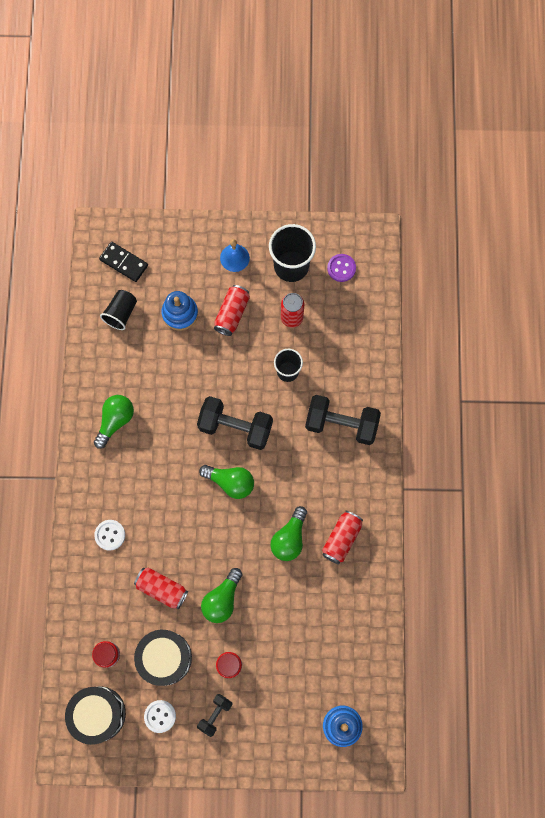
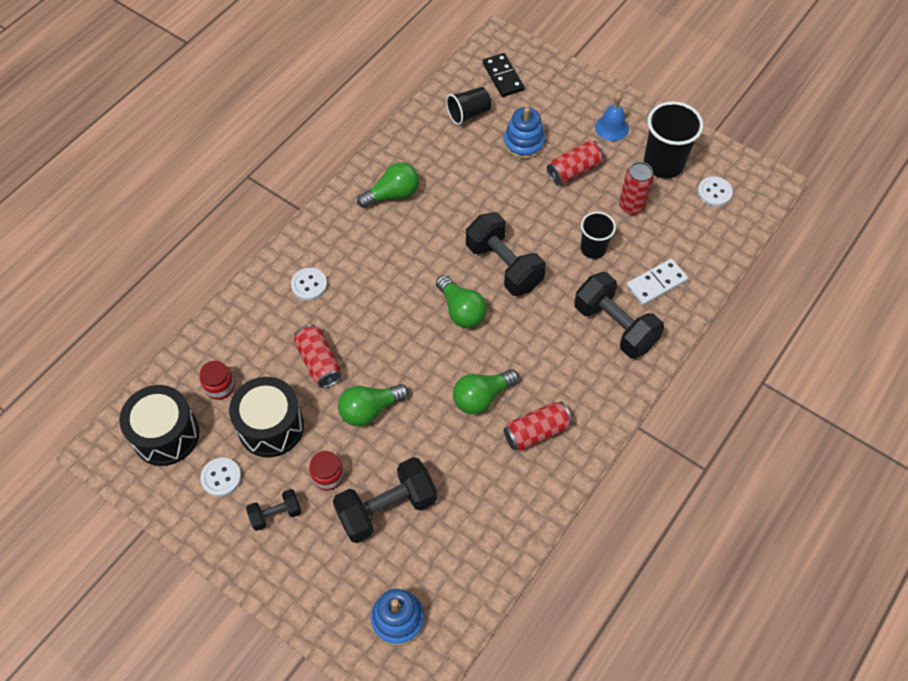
camera: 35 degrees right, 15 degrees down
(283, 659) = (386, 508): none -> black dumbbell
(341, 268) = (714, 192): purple button -> white button
(348, 371) = (656, 283): none -> white domino

